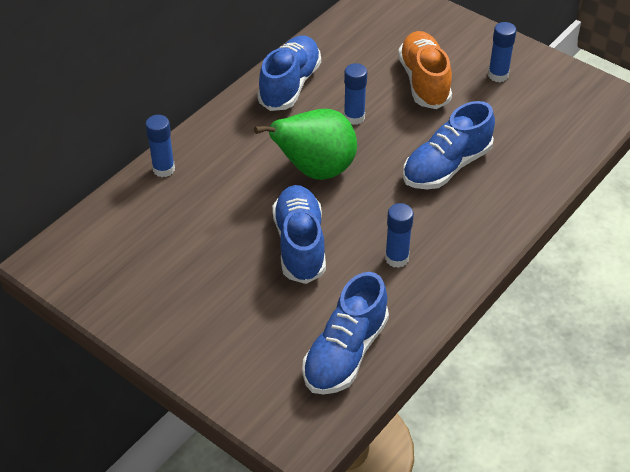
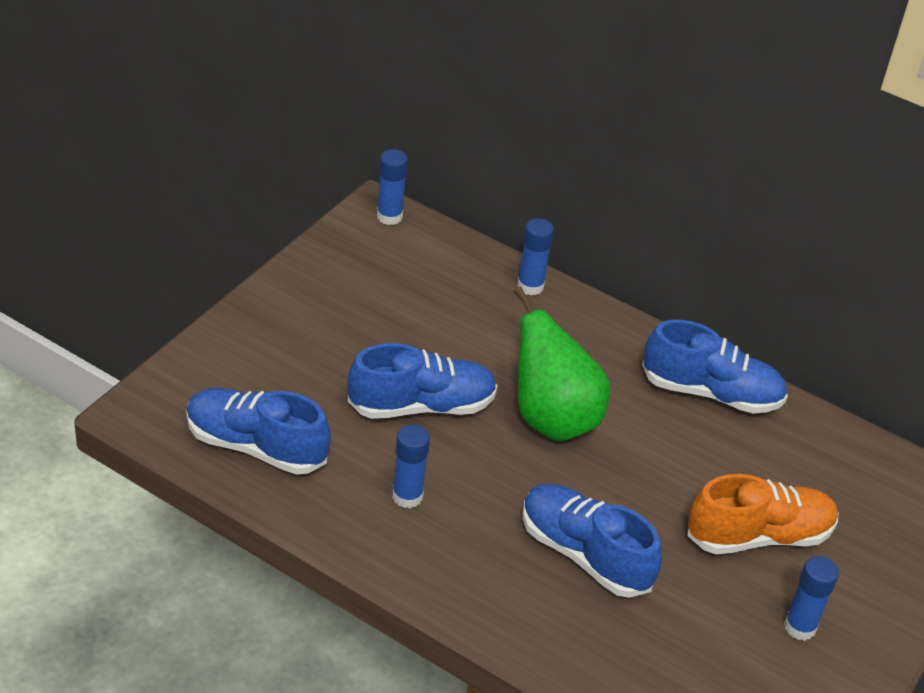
camera: 80 degrees right, 5 degrees down
(354, 117) = (662, 458): blue glue stick -> blue glue stick (389, 217)

